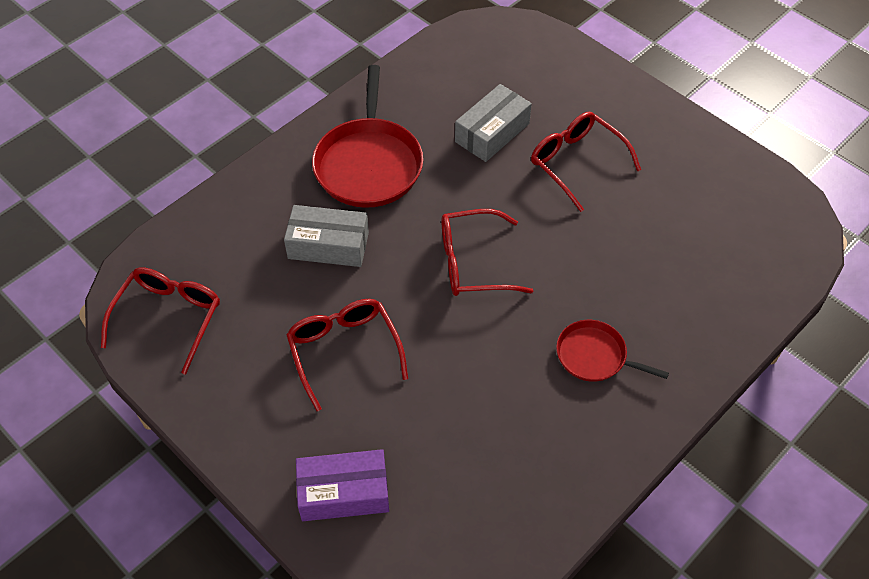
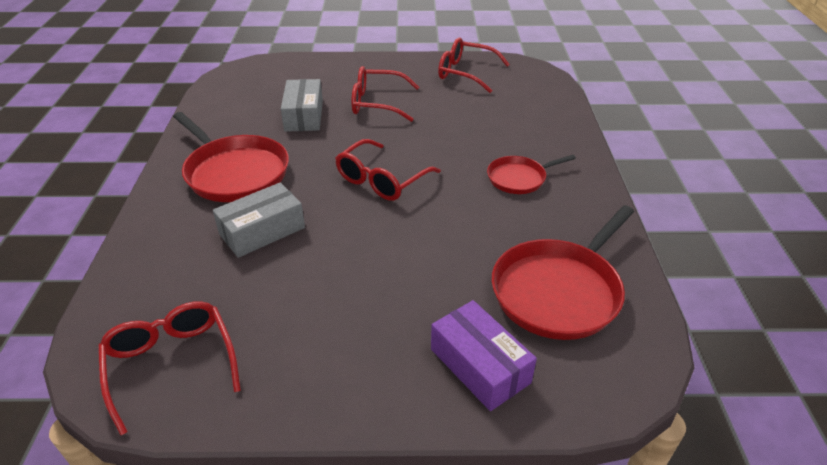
camera: 45 degrees left, 15 degrees down
(344, 350) = (358, 281): red glasses -> red glasses (465, 73)
(344, 493) = (479, 365): purple box -> purple box turned 75 degrees counterclockwise
(477, 489) = (559, 291): none -> red pan

